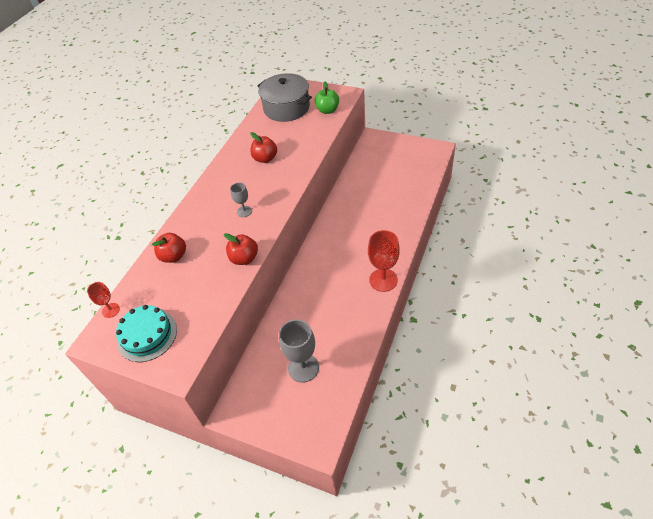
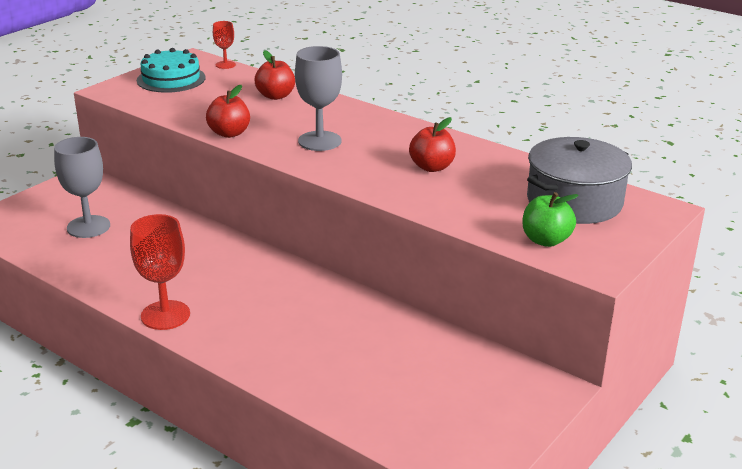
camera: 100 degrees right, 20 degrees down
(244, 211) = (319, 141): grey goblet -> grey goblet, size x1.84

